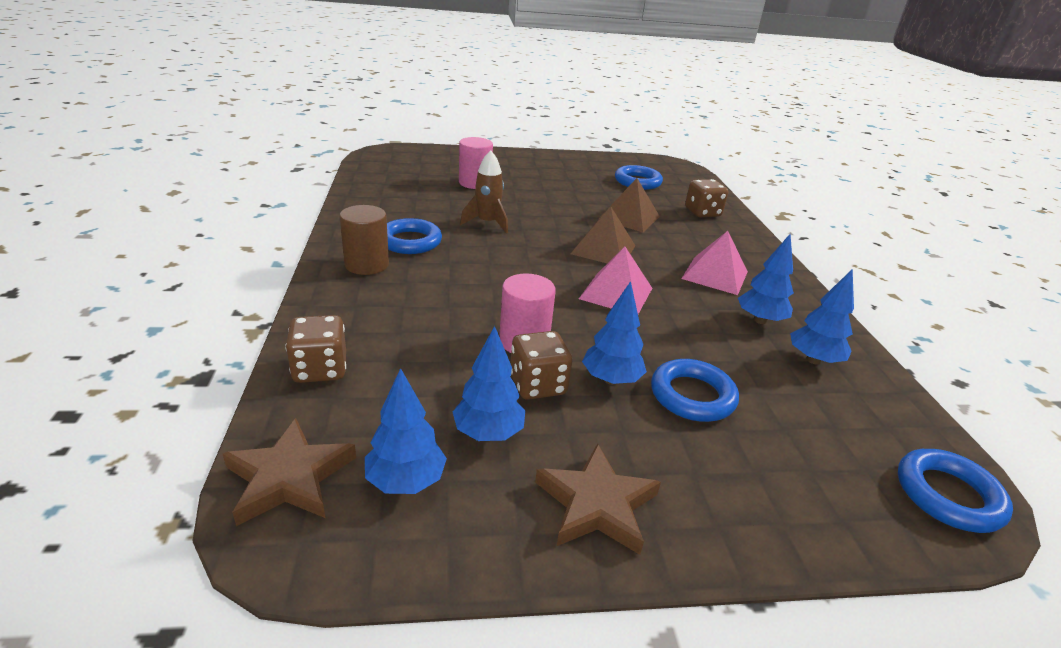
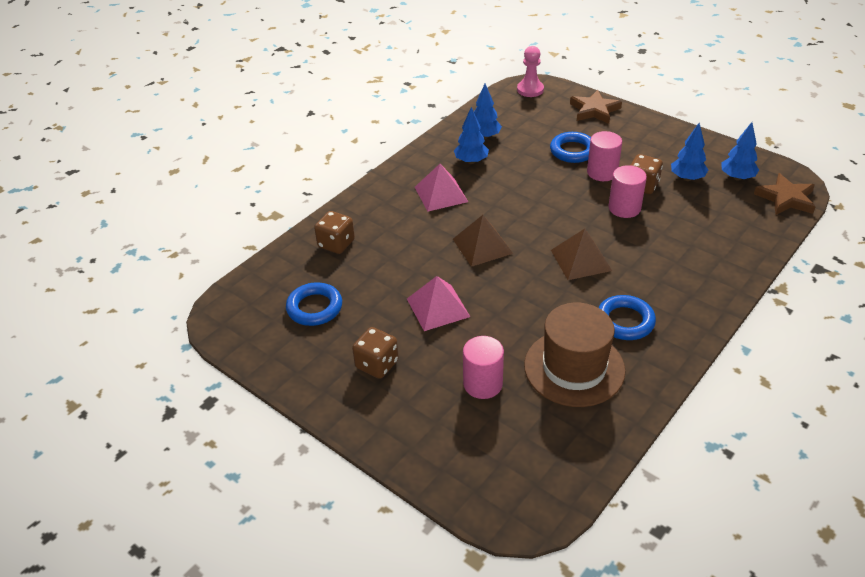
camera: 130 degrees left, 10 degrees up
(320, 369) = (751, 241): brown dice -> brown dice (377, 364)
(366, 265) = (677, 310): brown cylinder -> none
(422, 206) = (574, 368): none -> brown hat
(487, 223) = (538, 315): brown rocket -> none
(596, 504) = (667, 141): brown star -> brown star (594, 110)
(611, 379) = (602, 172): blue tree -> pink cylinder
(616, 293) = (528, 211): pink pyramid -> pink pyramid (438, 307)
(629, 217) = (408, 267): brown pyramid -> brown pyramid (581, 260)
(948, 495) = (530, 90): blue ring -> pink pawn

